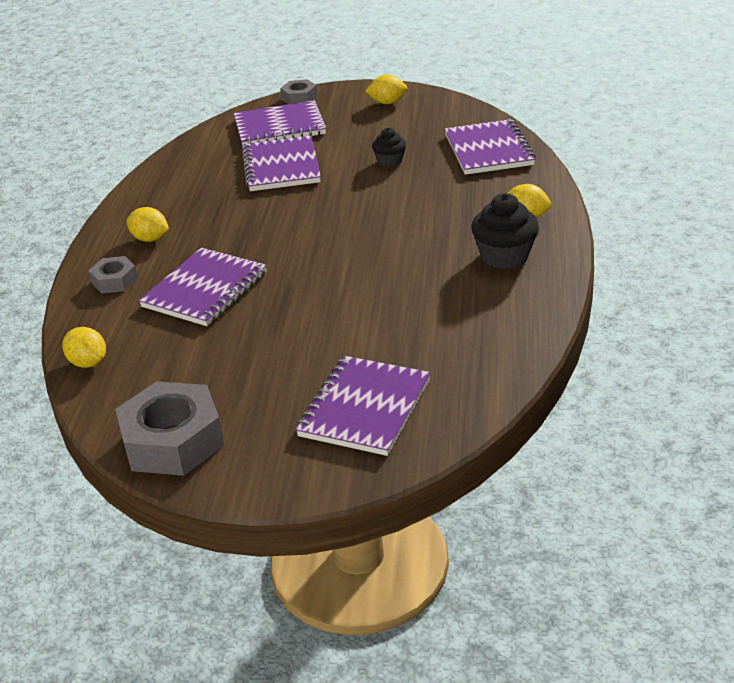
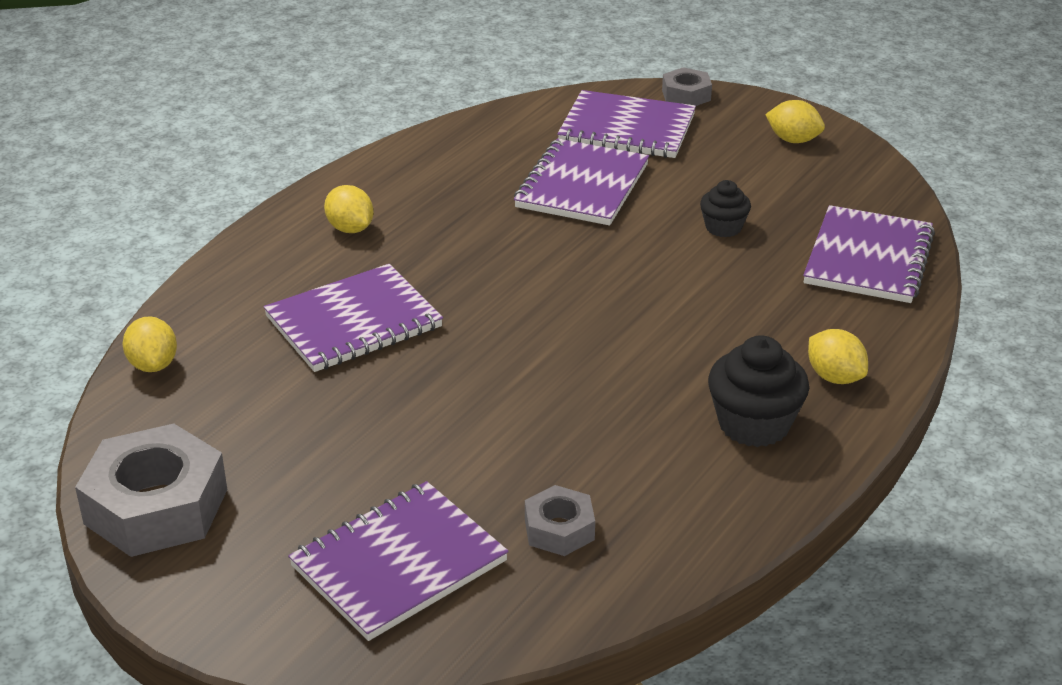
camera: 25 degrees right, 0 degrees up
(114, 281) = (267, 269): grey nut -> grey nut (559, 529)

